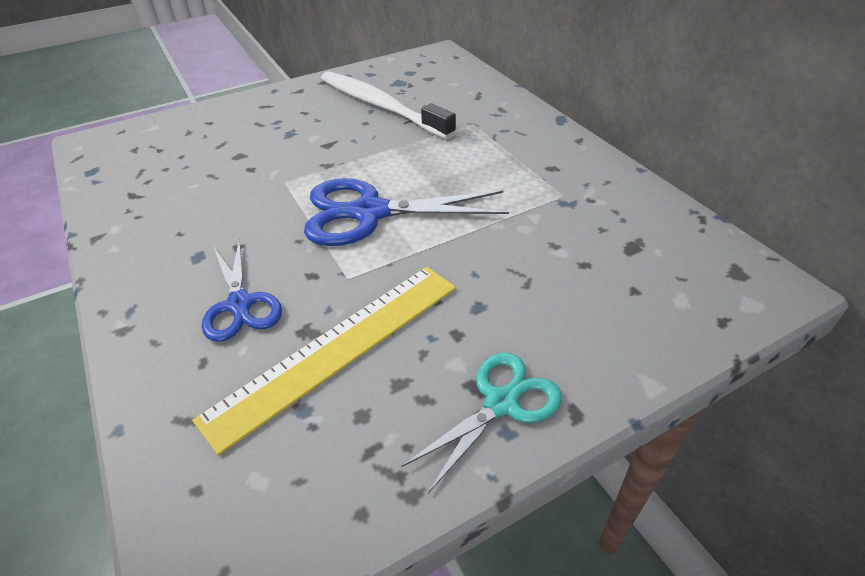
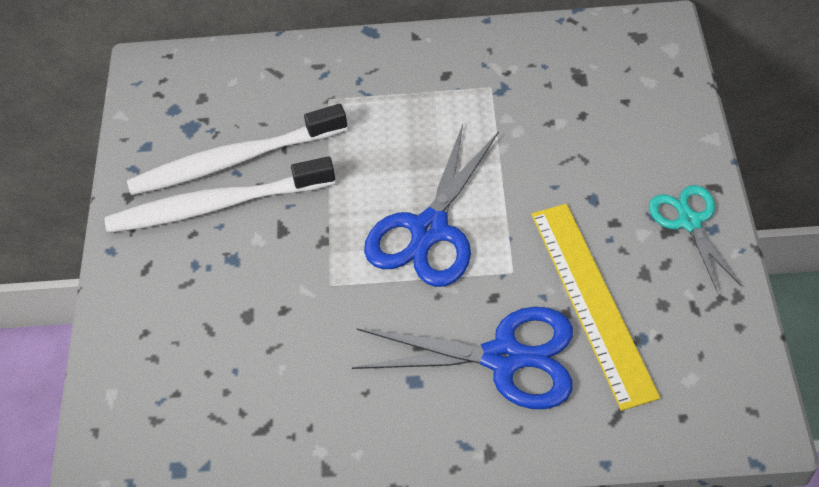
camera: 60 degrees left, 10 degrees up
(240, 305) = (504, 358): blue scissors -> blue scissors, size x1.62
(334, 112) = (216, 205): none -> white toothbrush

